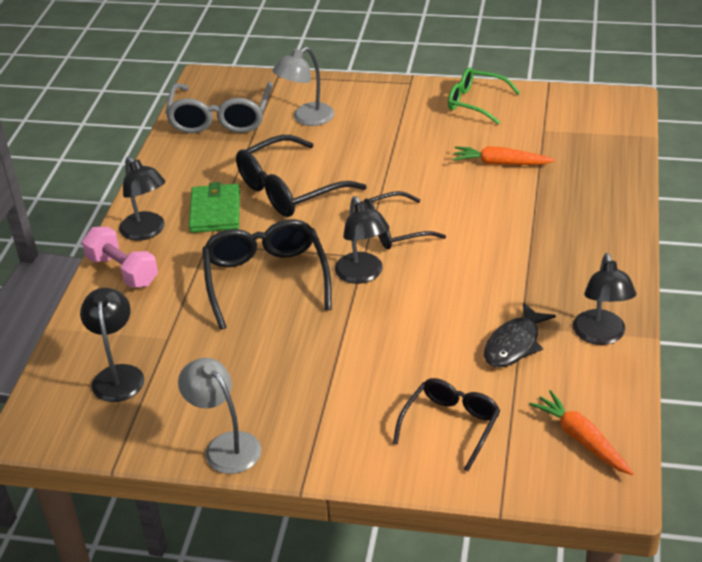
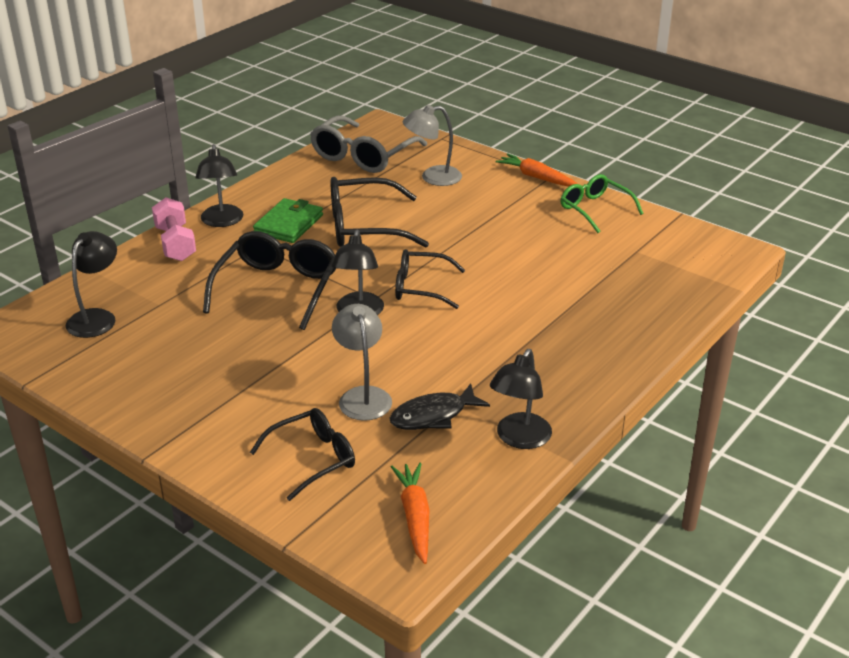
camera: 25 degrees right, 5 degrees down
(225, 445) = (121, 400): grey lamp -> grey lamp (363, 396)
(500, 163) = (568, 265): orange carrot -> orange carrot (536, 177)

